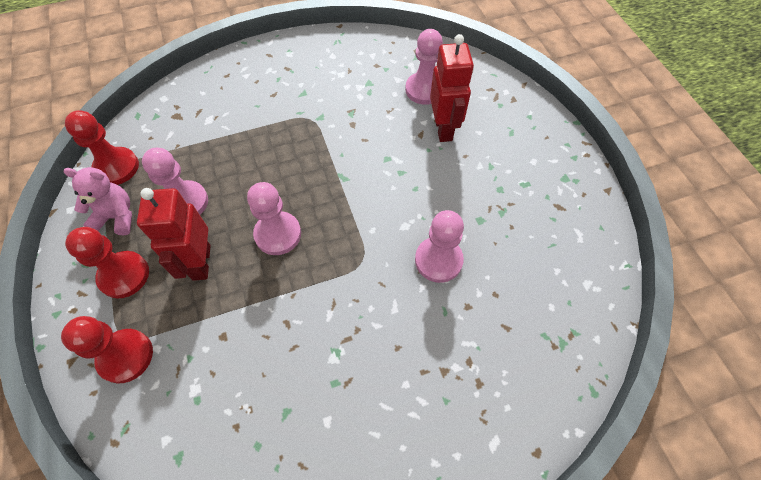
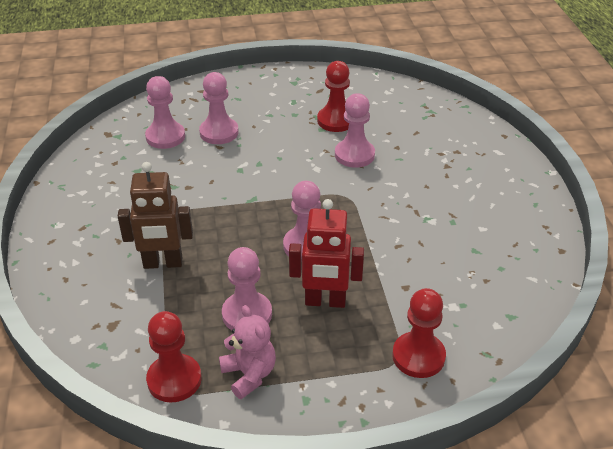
camera: 80 degrees left, 20 degrees down
(117, 217) = (249, 374): pink teddy bear -> pink teddy bear turned 135 degrees clockwise
(124, 275) = (328, 363): red pawn -> red pawn (336, 120)
(246, 130) = (163, 263): none -> brown robot
(444, 129) = (219, 132): red robot -> pink pawn

